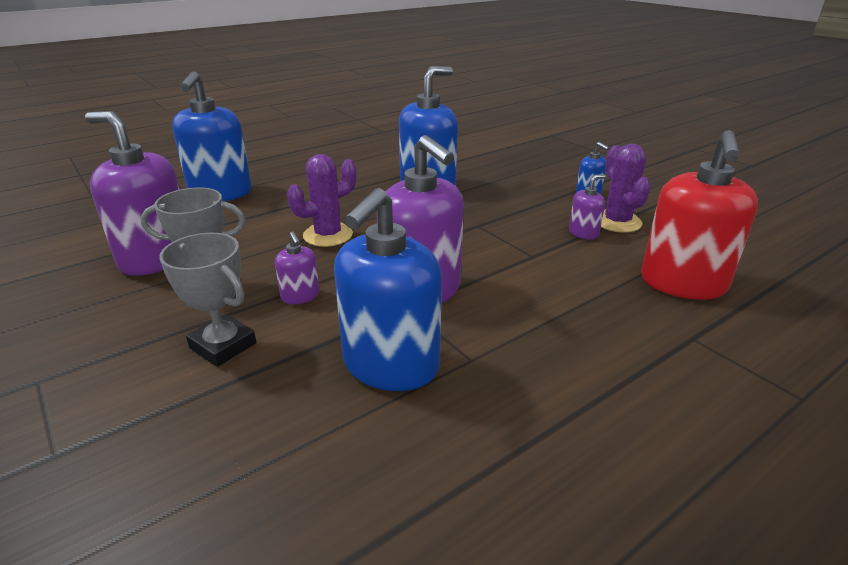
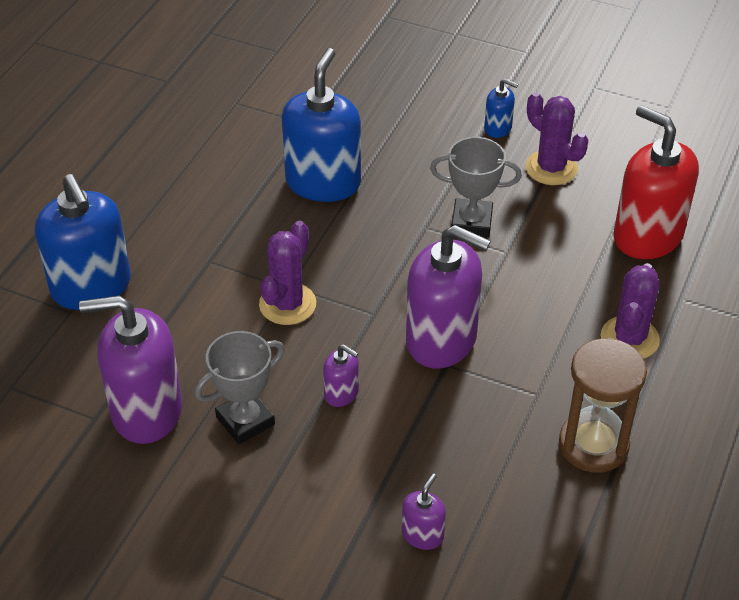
camera: 30 degrees left, 15 degrees up
(223, 345) = (332, 473): grey trophy -> grey trophy (471, 222)
(390, 365) = (482, 428): blue soap dispenser -> none
(494, 427) = (593, 445): none -> brown hourglass
(583, 233) = (530, 198): purple soap dispenser -> purple soap dispenser (422, 535)
(609, 350) = (629, 338): none -> purple cactus
(683, 283) = (647, 236): red soap dispenser -> red soap dispenser turned 150 degrees clockwise

